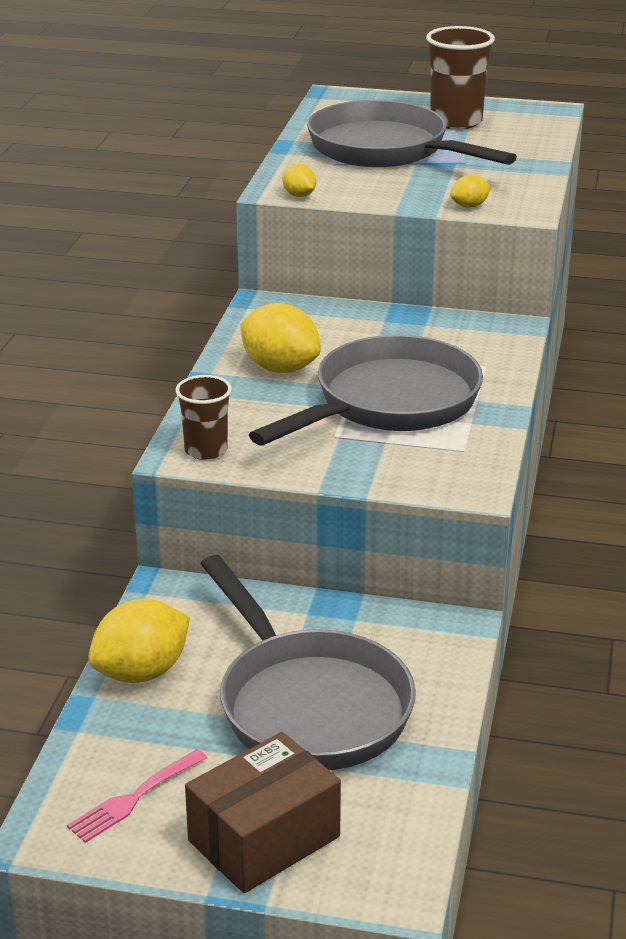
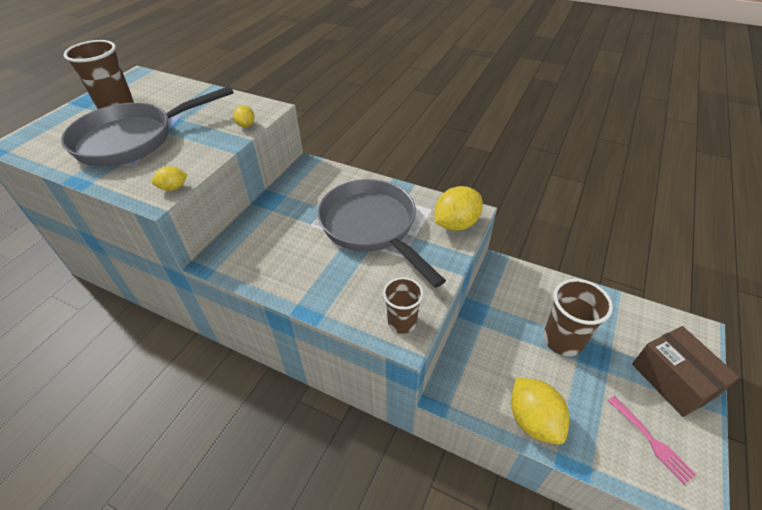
camera: 75 degrees left, 15 degrees up
(280, 368) = (308, 267): yellow lemon -> yellow lemon (456, 224)
(308, 704) = (562, 340): grey pan -> brown cup

